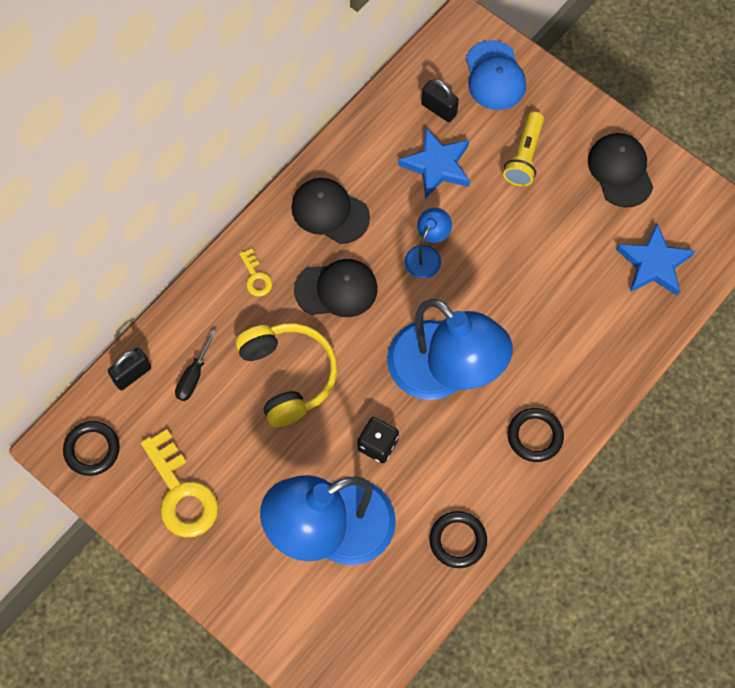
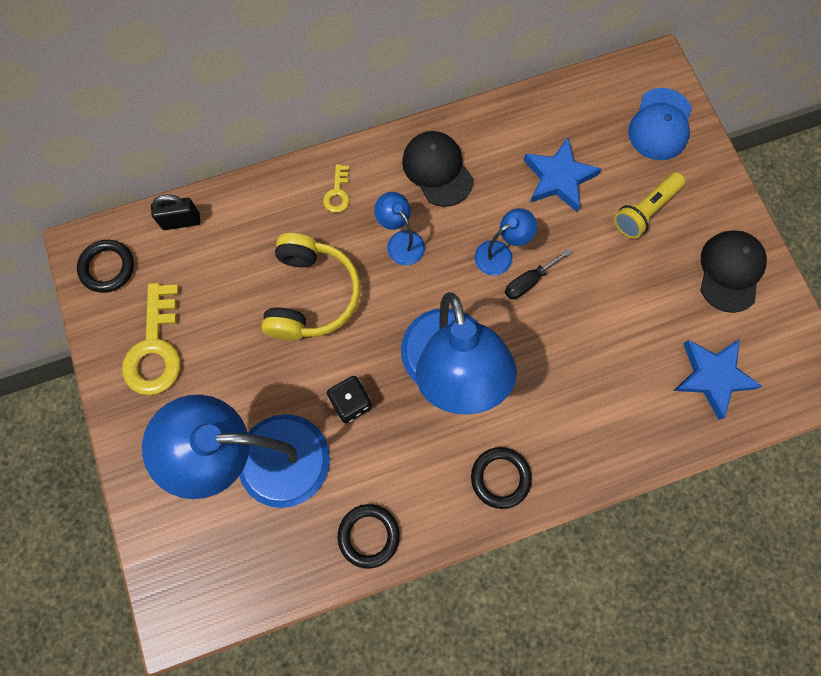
camera: 30 degrees right, 5 degrees up
(193, 376) = (230, 251): black screwdriver -> black screwdriver (529, 281)
(336, 289) = (401, 241): black cap -> blue lamp
(439, 109) = (590, 129): black padlock -> none

